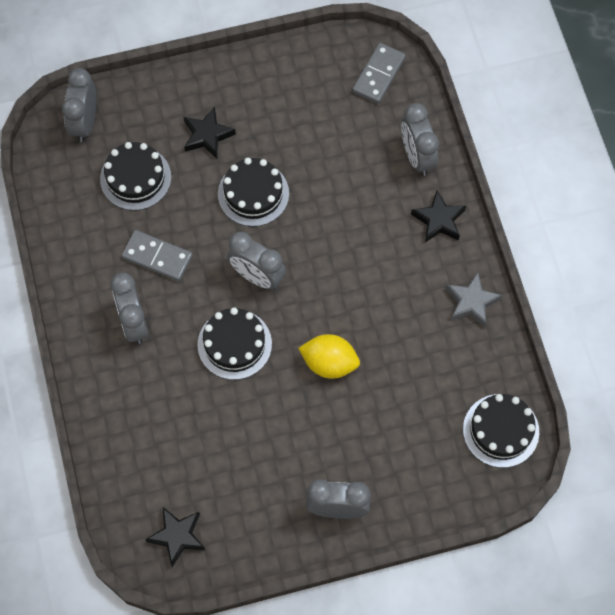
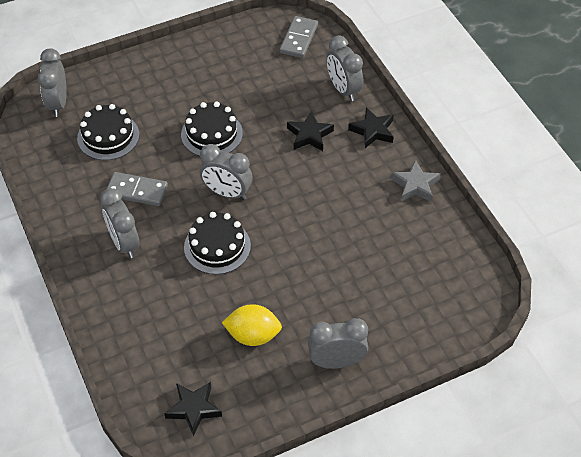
camera: 10 degrees left, 15 degrees down
(207, 135) = (164, 98): black star -> black star (309, 135)
(329, 363) = (304, 248): yellow lemon -> yellow lemon (253, 335)
(501, 430) = (466, 277): black cake -> none

